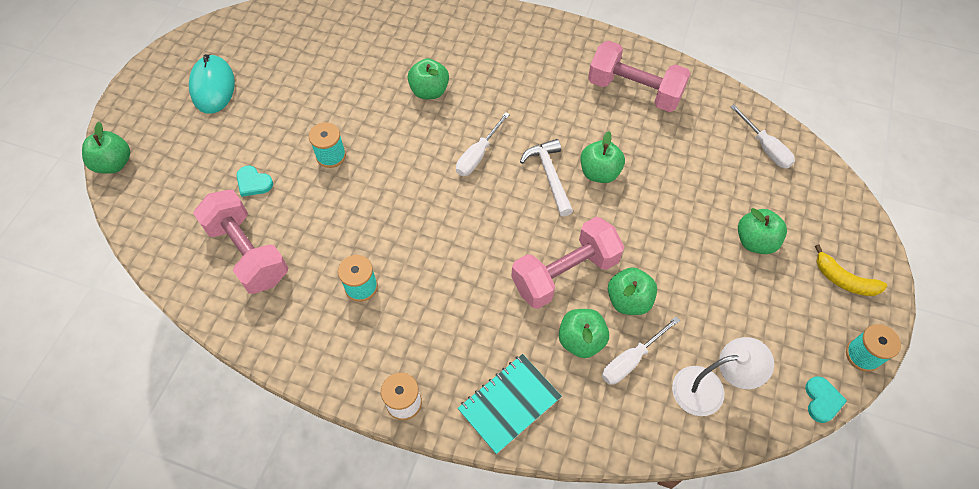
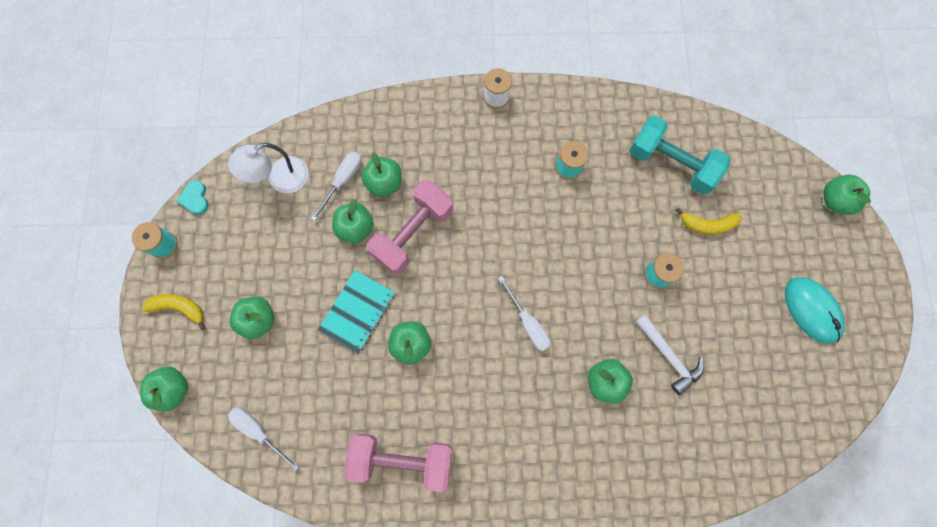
camera: 160 degrees right, 15 degrees up
(248, 252) = (671, 163): pink dumbbell -> turquoise dumbbell
(253, 183) = (707, 224): turquoise heart -> yellow banana
(478, 155) = (528, 323): white screwdriver -> white screwdriver turned 135 degrees clockwise
(509, 404) = (422, 120): turquoise notebook -> turquoise notebook (357, 311)
(549, 176) = (455, 324): white hammer -> white hammer (668, 356)
(851, 206) = (173, 389): none -> green apple

